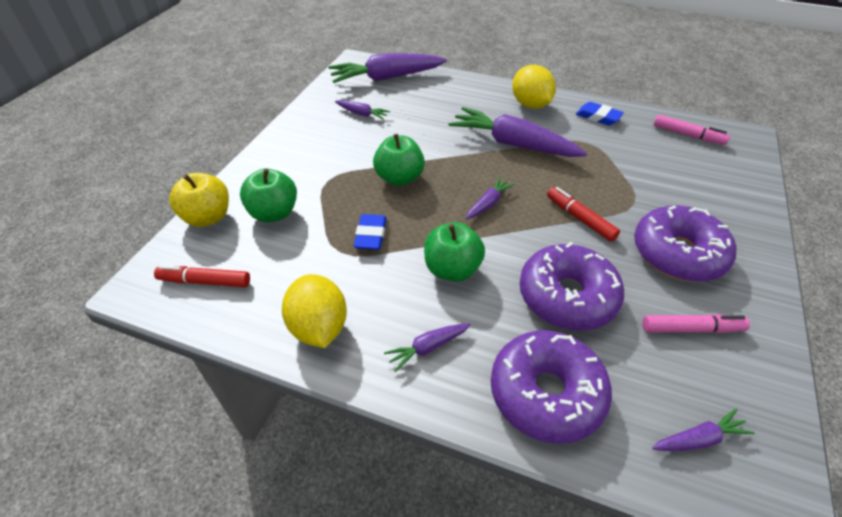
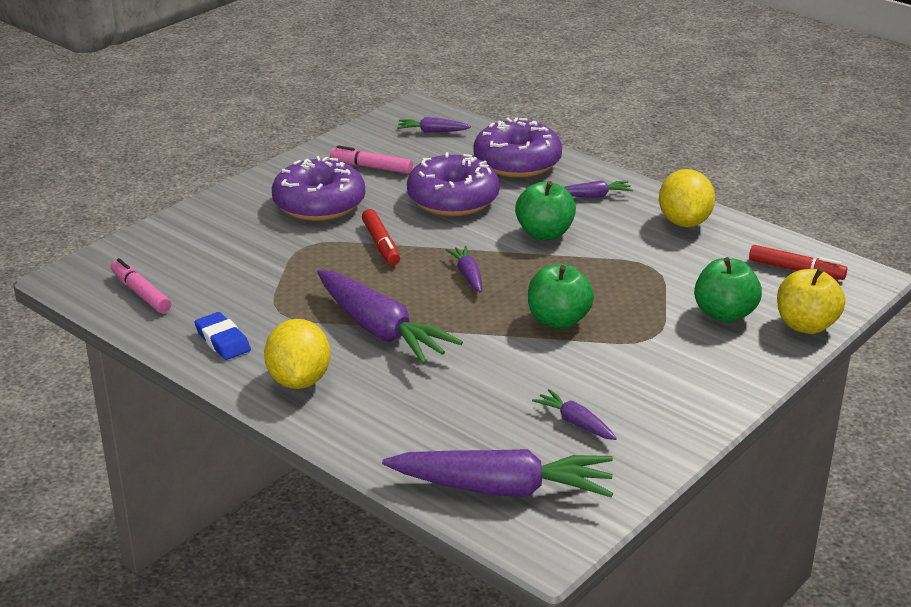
camera: 160 degrees left, 15 degrees down
(370, 235) = (616, 273): blue eraser -> none
(488, 203) = (468, 275): purple carrot -> purple carrot turned 105 degrees clockwise

